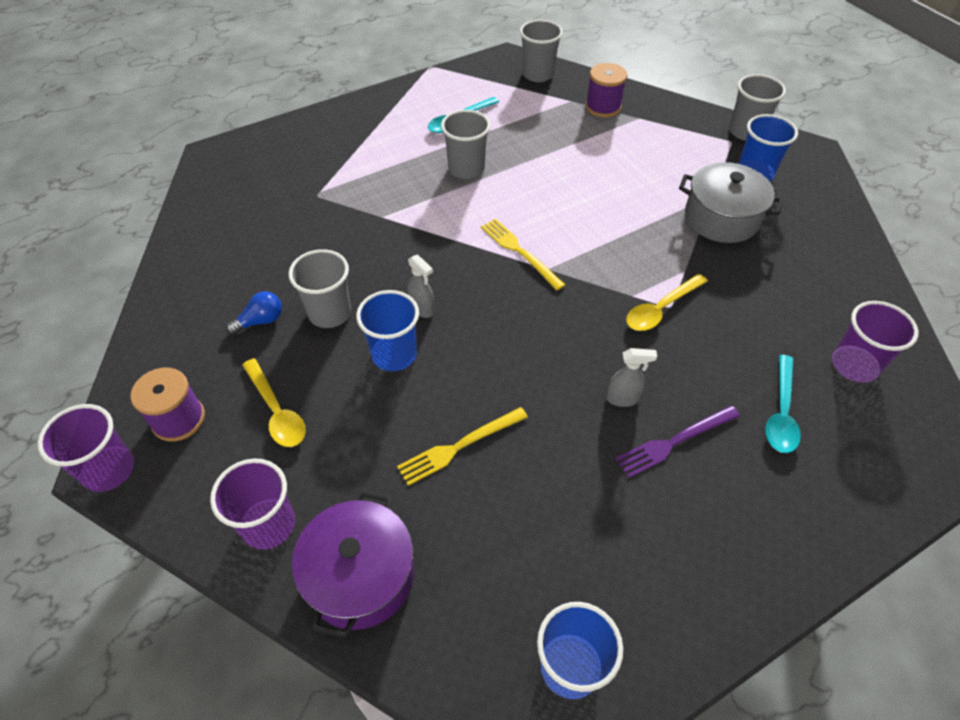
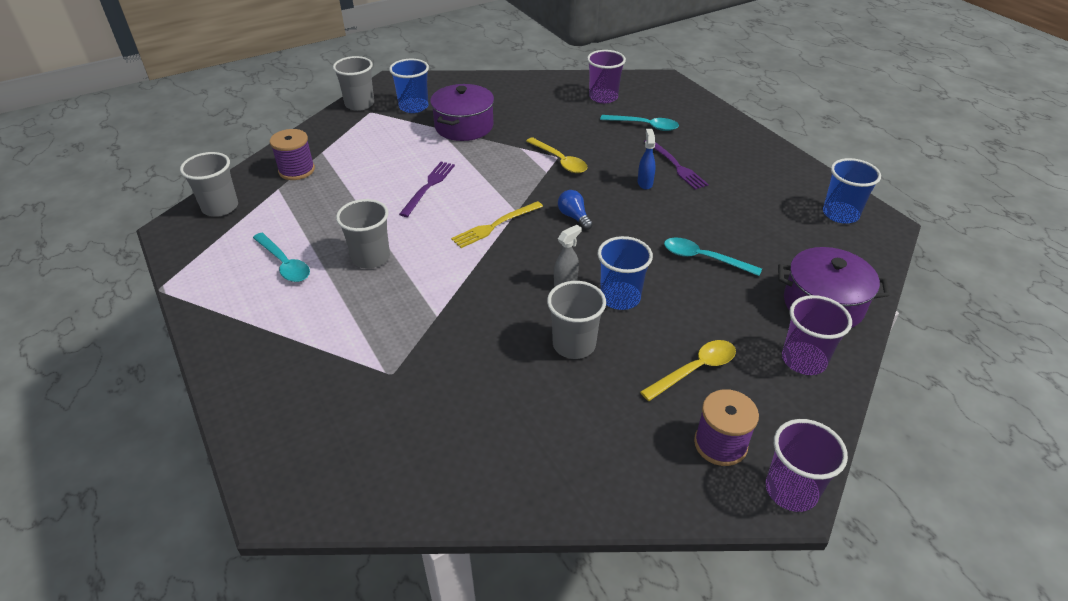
camera: 90 degrees left, 10 degrees down
(261, 321) = (588, 397): blue light bulb -> blue light bulb (574, 217)
(459, 446) = (703, 258): yellow fork -> turquoise spoon
(586, 197) = (428, 187): none -> purple fork
(622, 398) = (645, 183): grey spray bottle -> blue spray bottle
(721, 218) = (464, 126): grey pot -> purple pot

